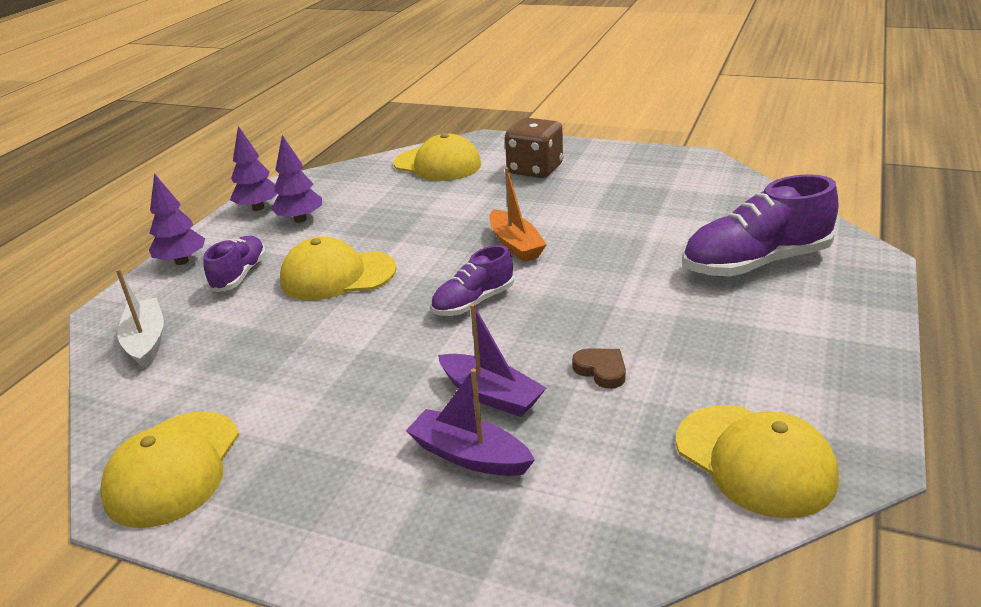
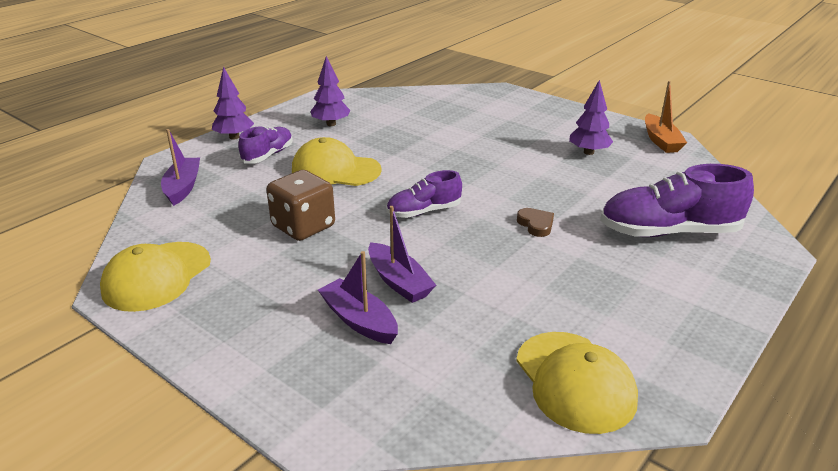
camera: 15 degrees right, 0 degrees up
(146, 341) = (183, 187): white boat -> purple boat
(258, 208) = (306, 109): purple tree -> purple tree (588, 152)
(437, 164) = (454, 103): yellow cap -> none
(515, 245) = (480, 176): orange boat -> orange boat (661, 141)
(535, 169) = (528, 121): brown dice -> brown dice (303, 226)
(601, 370) = (492, 284): brown heart -> brown heart (536, 224)

